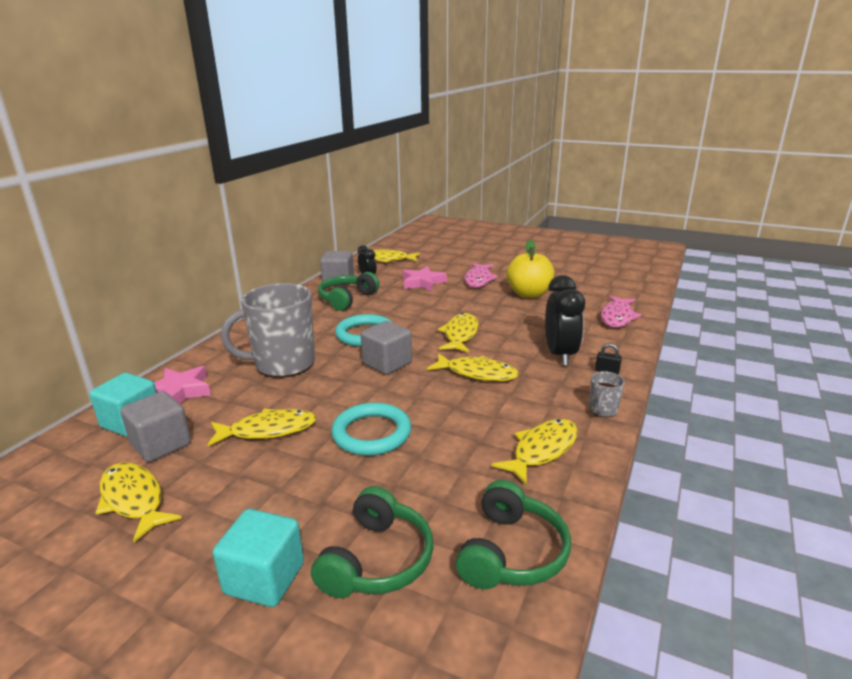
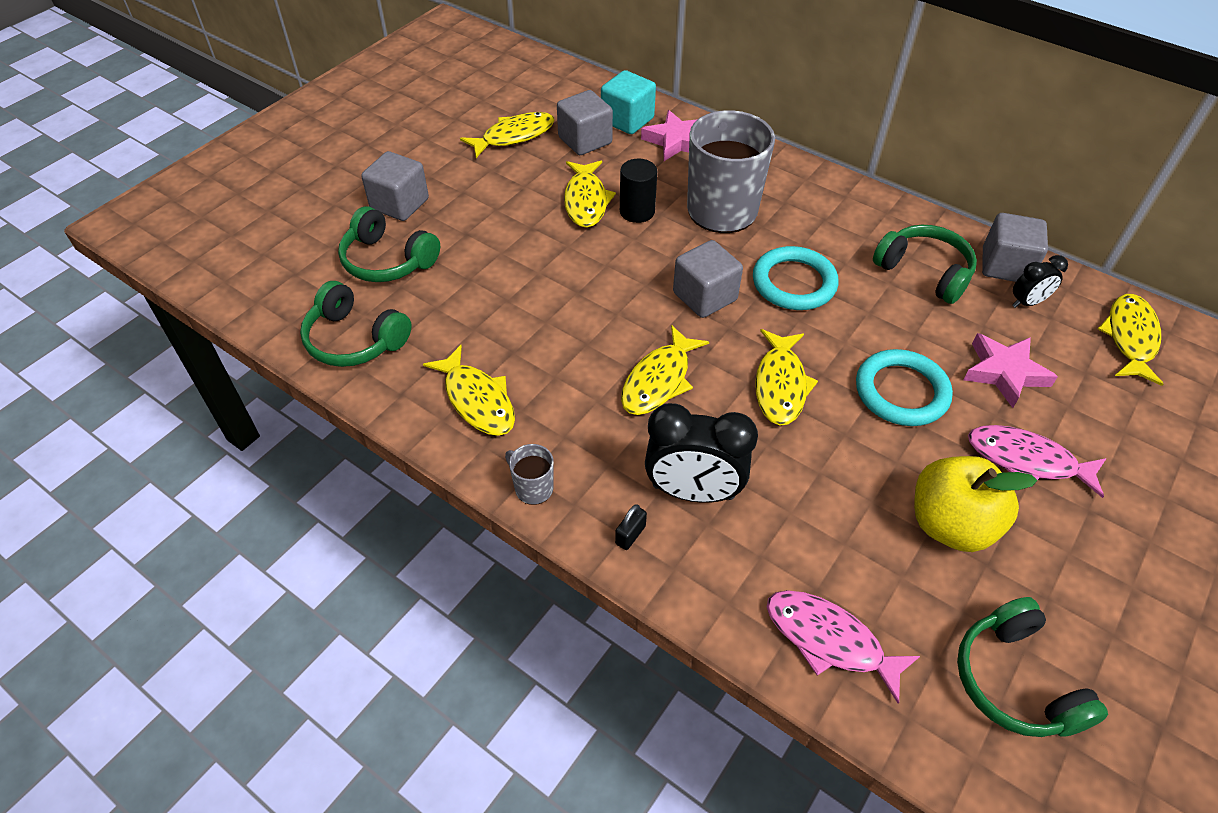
camera: 100 degrees right, 25 degrees up
(264, 578) = (399, 204): turquoise cube -> grey cube
(285, 401) = (637, 211): none -> black cylinder
(371, 433) = (556, 270): turquoise ring -> turquoise ring (901, 392)
(460, 334) = (780, 385): yellow fish -> yellow fish turned 75 degrees clockwise
(598, 284) = (1015, 681): none -> green headphones

